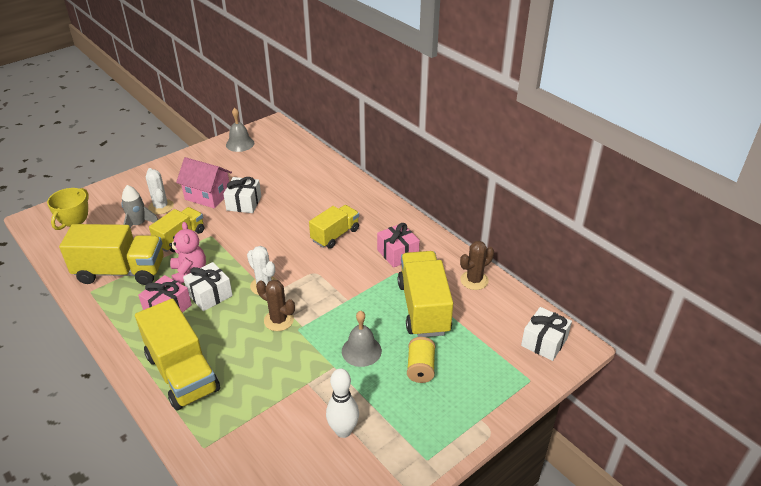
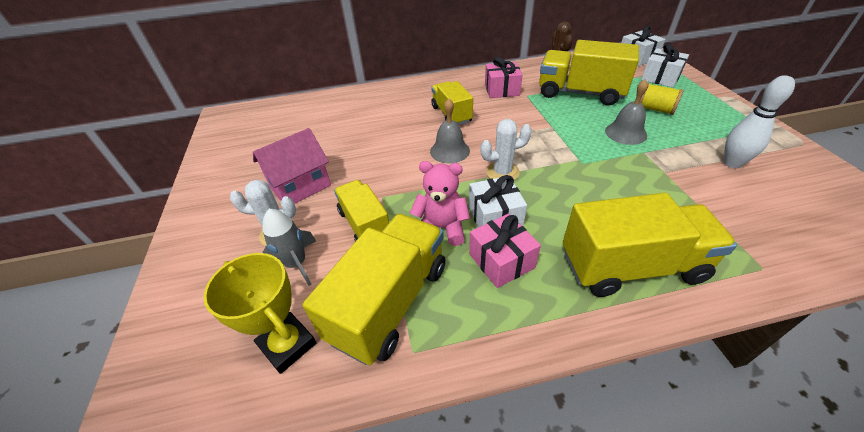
camera: 60 degrees left, 5 degrees up
(240, 144) = (226, 143): grey bell -> grey bell (449, 151)
(244, 203) = (344, 160): white gift -> white gift (660, 78)
(279, 320) = (564, 173): brown cactus -> none

